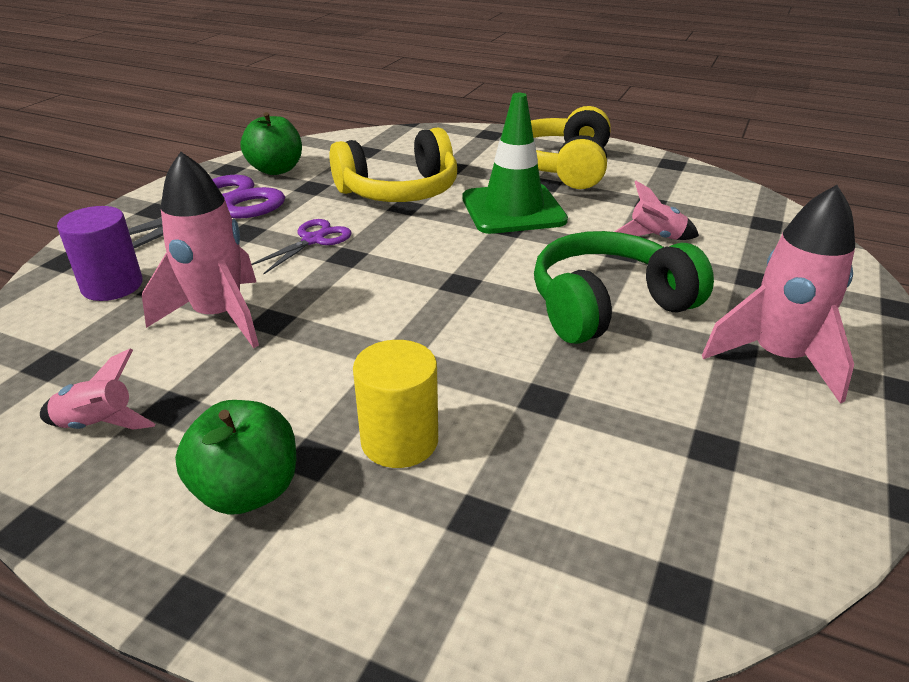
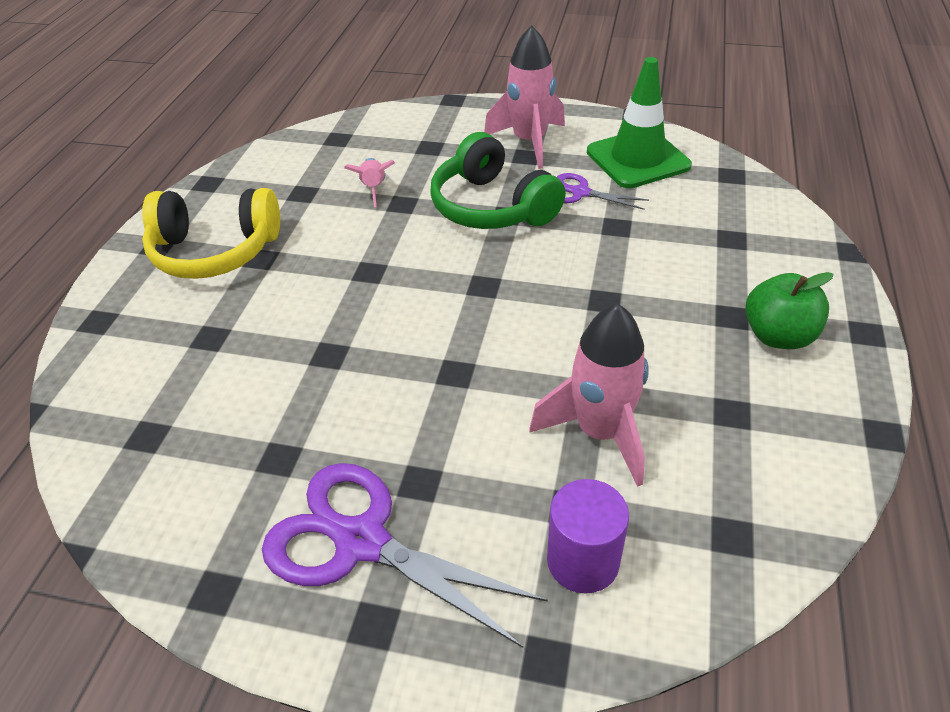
camera: 100 degrees left, 10 degrees up
(98, 425) = (777, 448): pink rocket -> none
(276, 170) = (218, 521): green apple -> none
(313, 240) = (428, 410): purple scissors -> purple scissors (580, 193)
(399, 191) = (288, 368): yellow headphones -> none
(399, 441) = (692, 280): yellow cylinder -> none
(513, 209) = (328, 273): green traffic cone -> green traffic cone (638, 159)

